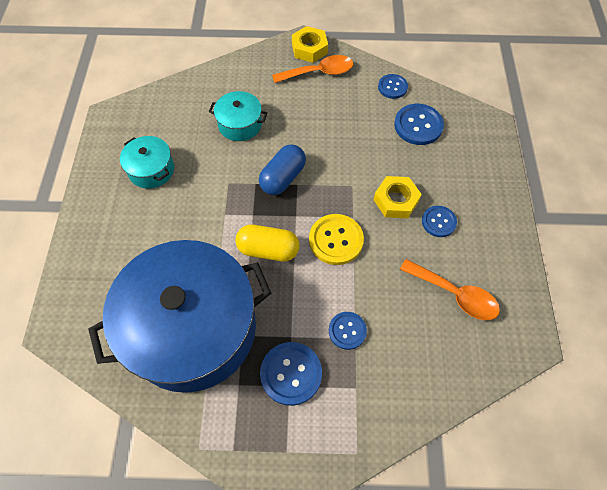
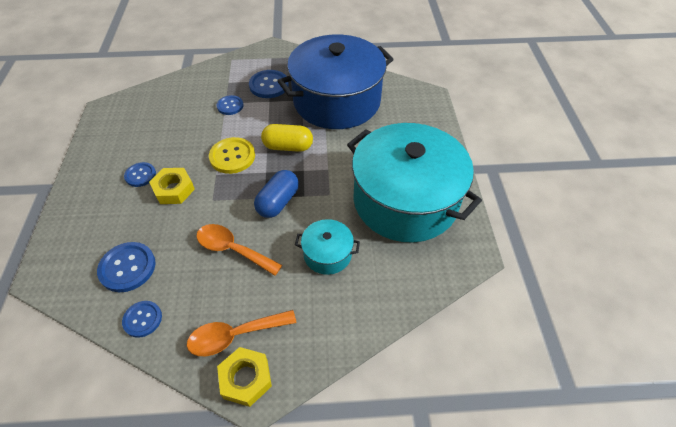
camera: 175 degrees right, 10 degrees down
(151, 170) = (405, 200): turquoise pot -> turquoise pot, size x2.36
(455, 294) = (146, 129): orange spoon -> orange spoon (232, 249)

